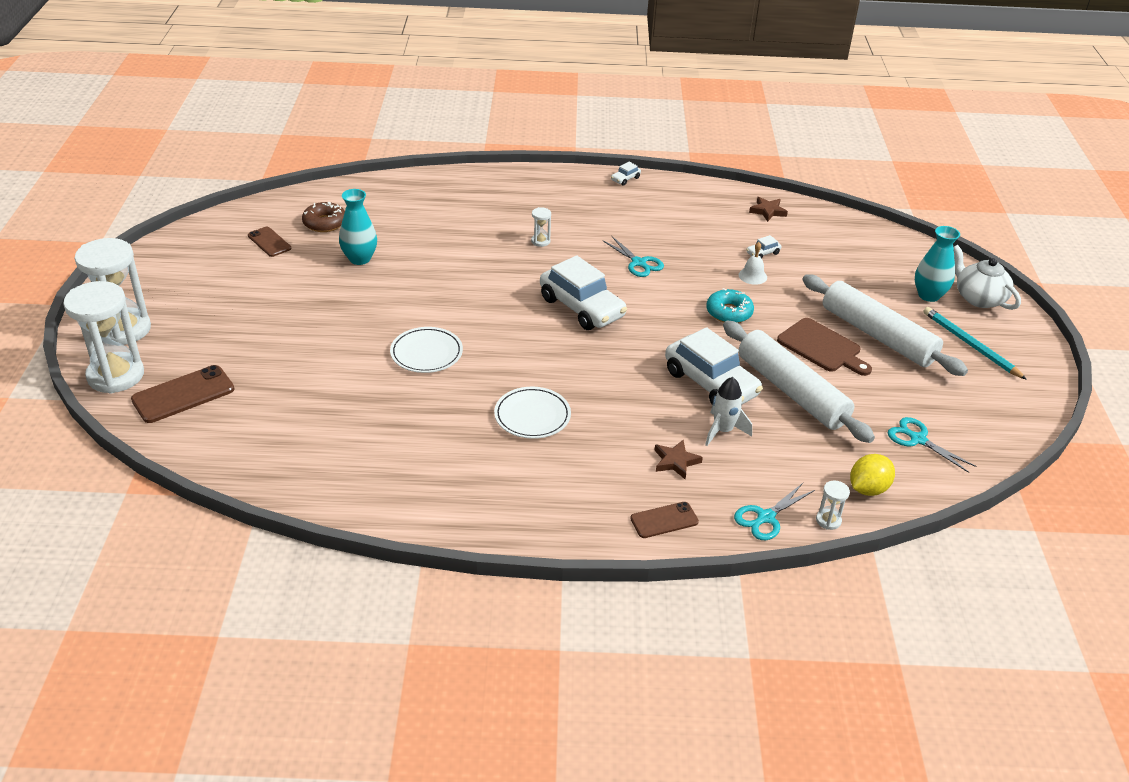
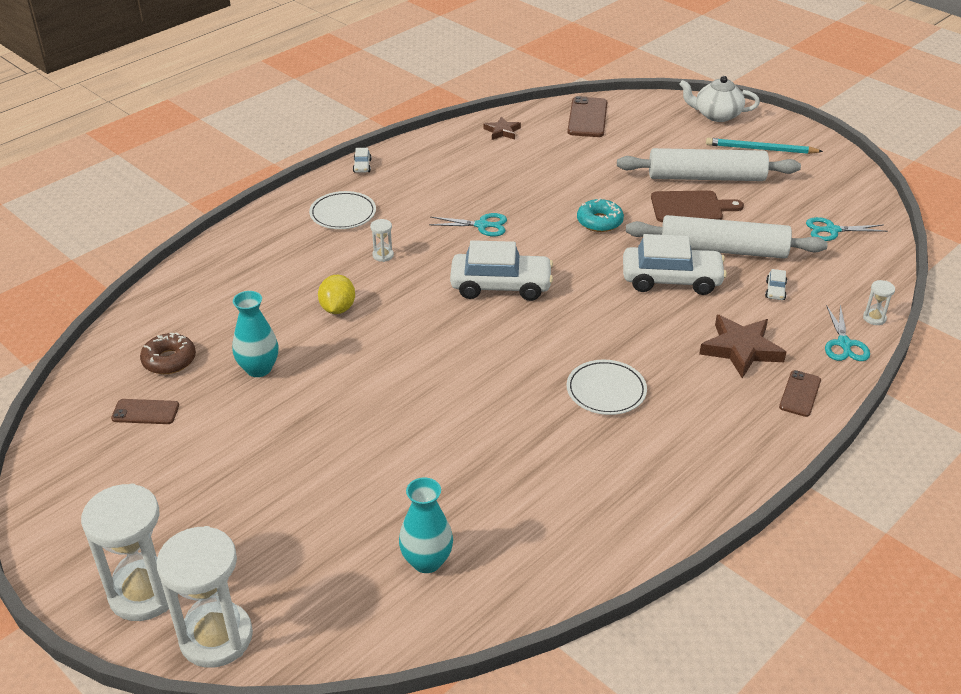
camera: 45 degrees left, 0 degrees up
(183, 394) = (313, 599): brown phone -> brown phone (587, 118)
(426, 353) = (451, 404): white plate -> white plate (343, 213)
(675, 461) = (741, 349): brown star -> brown star, size x1.74
(723, 431) = (731, 307): white rocket -> none
(752, 276) = (570, 185): white bell -> none
(762, 253) = (550, 164): white car -> white car (775, 290)
(868, 489) = (859, 281): yellow lemon -> yellow lemon (338, 308)
(928, 295) = (689, 131): turquoise vase -> turquoise vase (427, 561)

